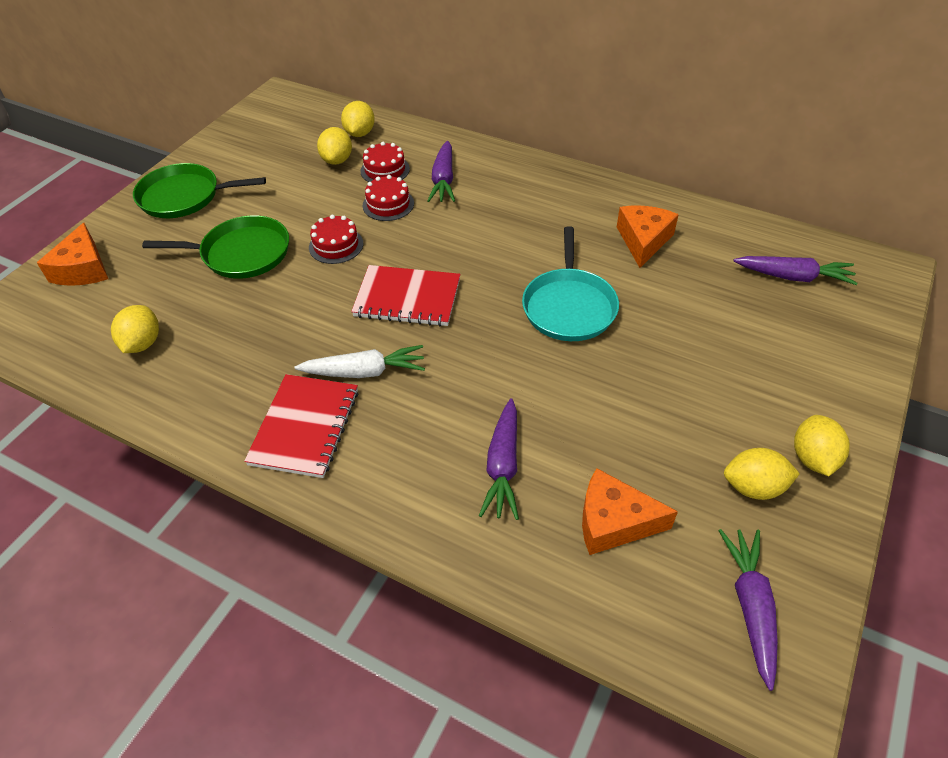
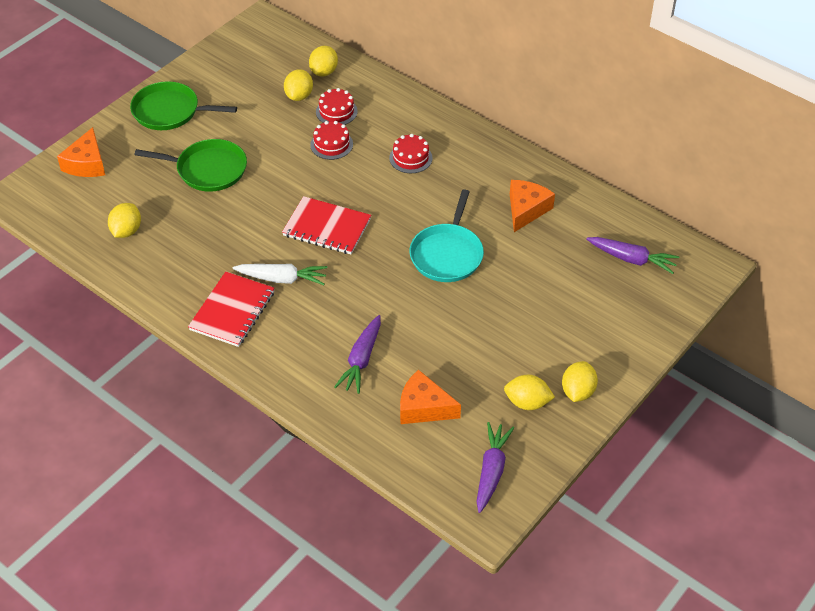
camera: 10 degrees right, 0 degrees up
(336, 245) = (282, 174): red cake -> red cake (410, 158)
(443, 180) = (382, 129): purple carrot -> none

